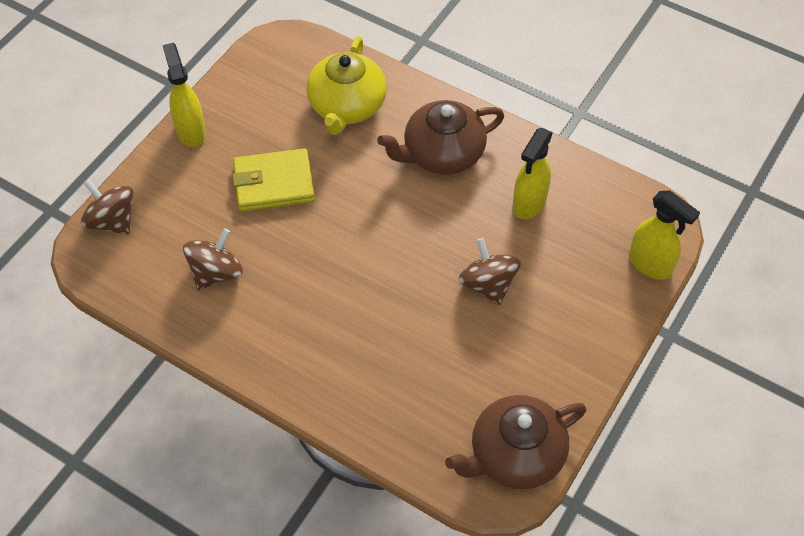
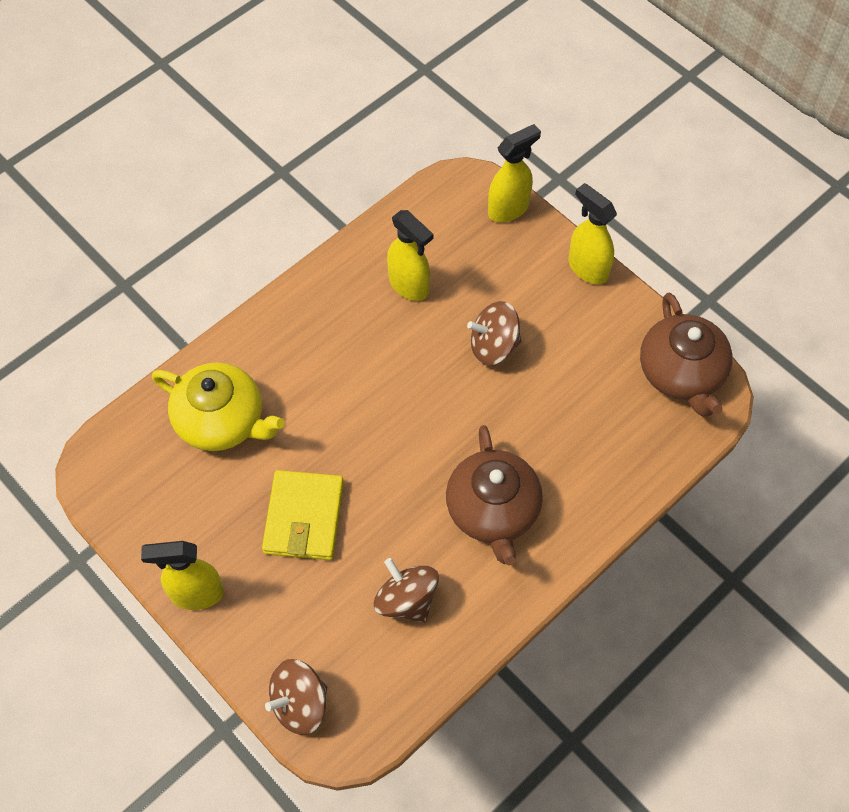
camera: 75 degrees left, 5 degrees up
(442, 154) = (320, 345): brown teapot -> brown teapot (493, 511)
(608, 347) = (587, 268): none -> yellow spray bottle

